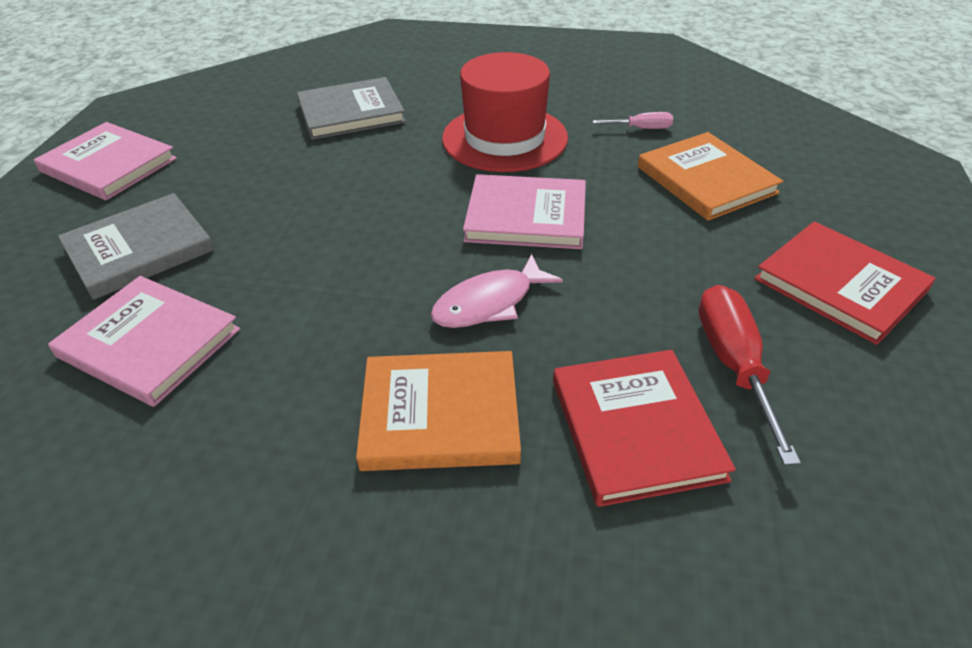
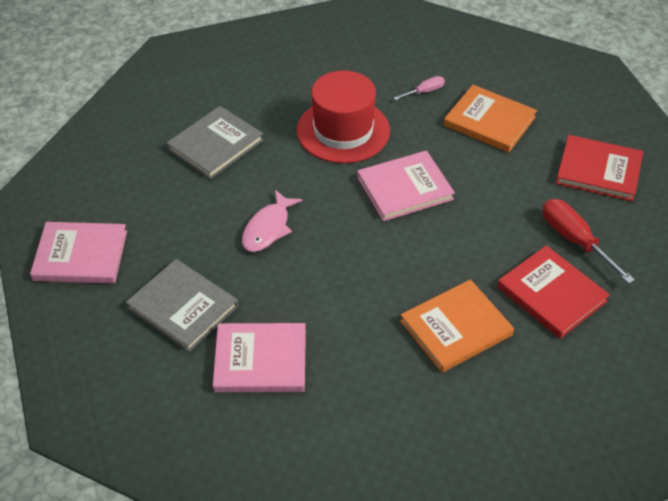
camera: 30 degrees left, 5 degrees up
(139, 249) = (183, 307): grey book -> grey book turned 75 degrees counterclockwise
(489, 303) = (429, 255): pink fish -> pink fish (268, 228)

